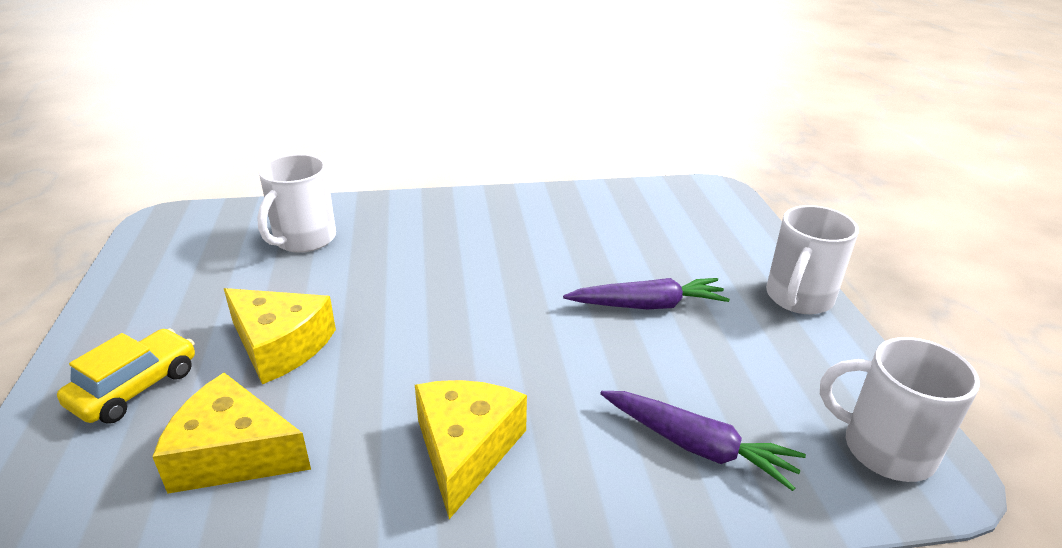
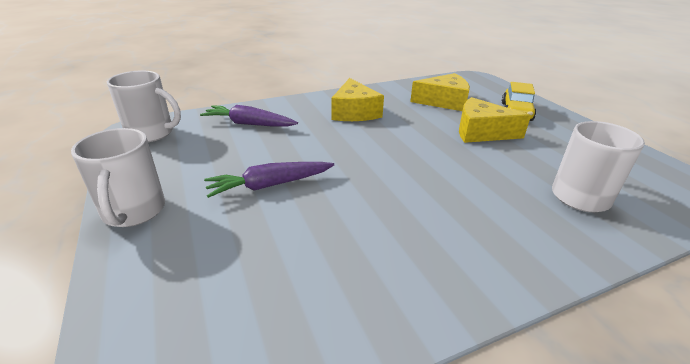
camera: 165 degrees right, 0 degrees up
(798, 298) = (134, 211): white mug -> white mug turned 150 degrees clockwise

